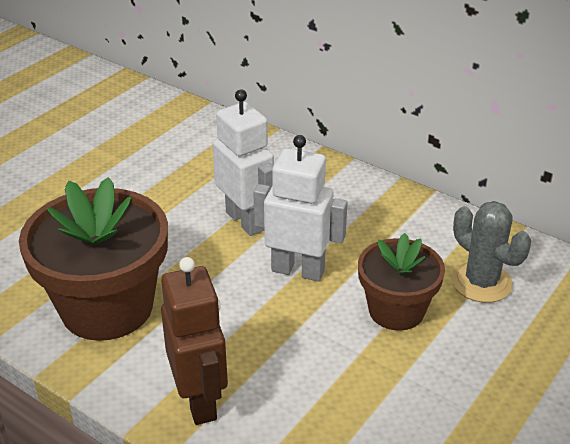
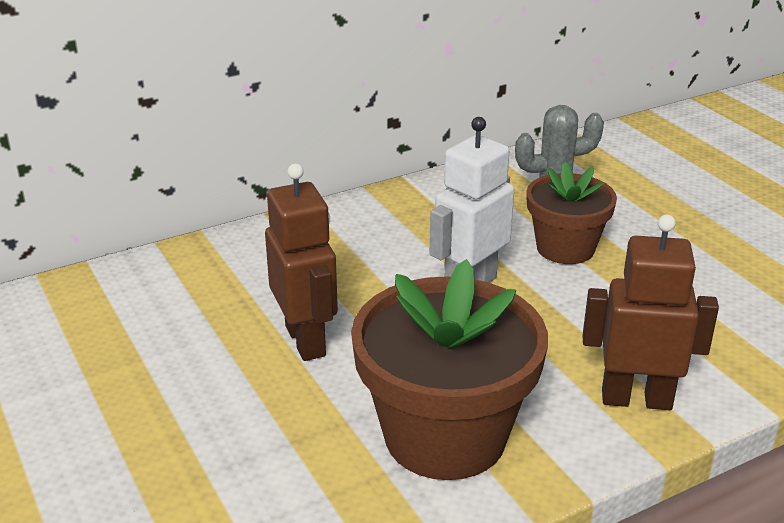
camera: 65 degrees left, 5 degrees down
(178, 214) = (306, 340): none -> brown robot
(246, 221) = (359, 296): white robot -> none

